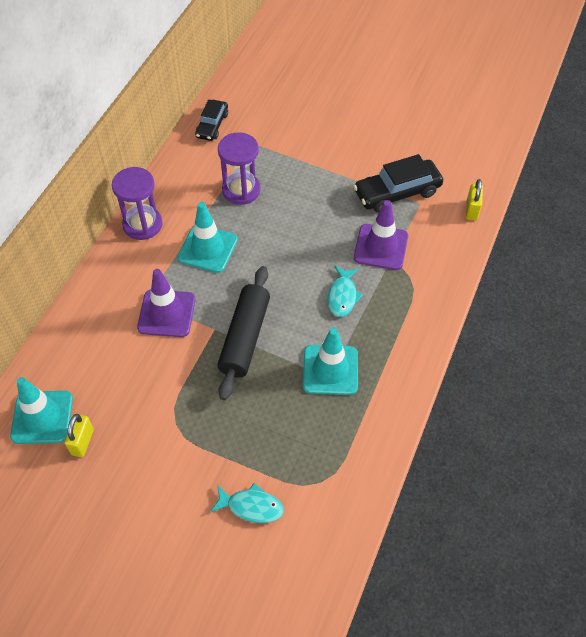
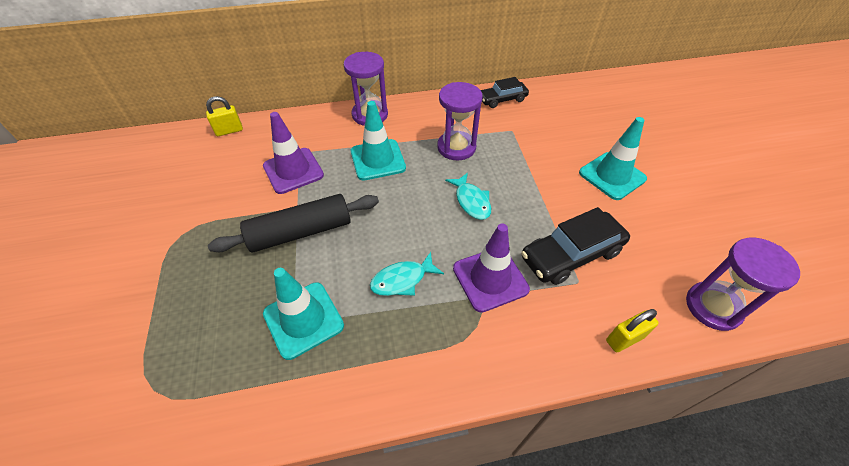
camera: 55 degrees right, 5 degrees down
(42, 417) = (153, 157): turquoise traffic cone -> turquoise traffic cone (612, 176)
(82, 442) = (138, 189): yellow padlock -> yellow padlock (229, 131)
(251, 506) = (102, 342): turquoise fish -> turquoise fish (471, 201)
(397, 192) = (571, 254): black car -> black car turned 60 degrees counterclockwise
(484, 155) = (713, 307): none -> purple hourglass

